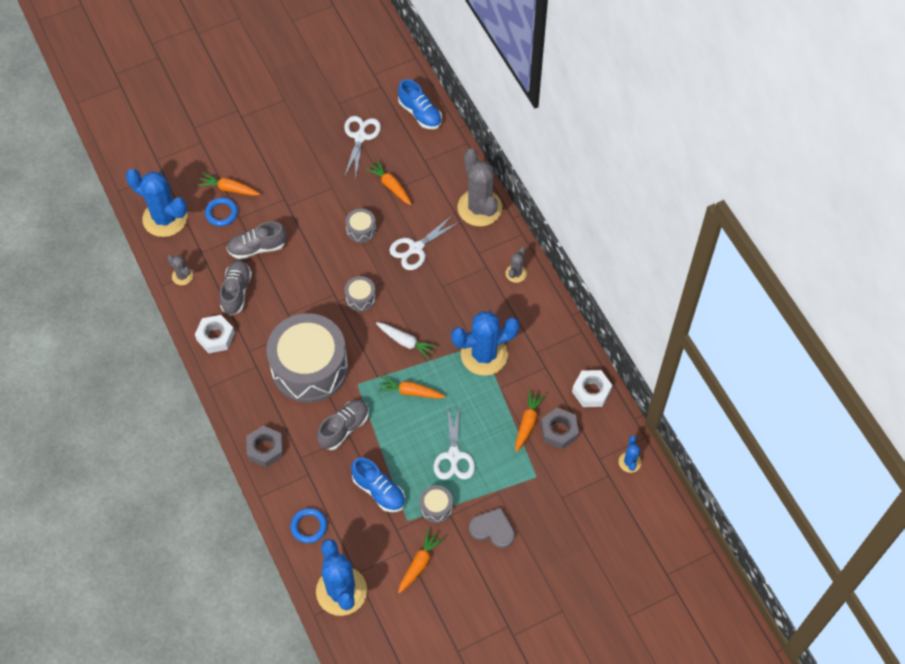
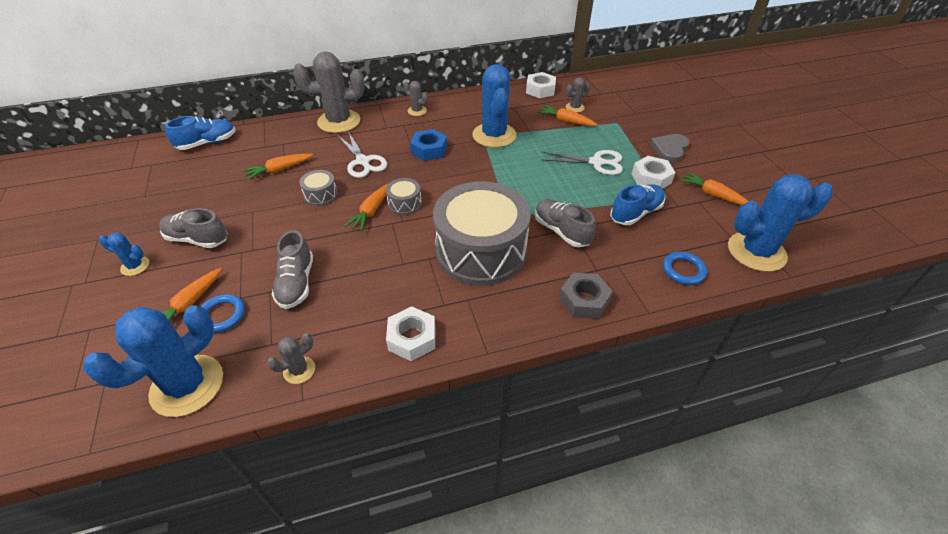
camera: 80 degrees left, 15 degrees down
(236, 292) = (352, 310): grey shoe -> grey shoe (197, 239)
(360, 137) = (203, 184): white scissors -> none
(406, 342) = (468, 178): white carrot -> none
(410, 392) = (525, 181): orange carrot -> orange carrot (371, 211)
(436, 507) = (651, 178): grey drum -> white nut
(446, 300) = (429, 150): none -> blue nut
(559, 431) = (575, 107): grey nut -> grey cactus
(629, 462) = (604, 82): blue cactus -> blue cactus (135, 266)

